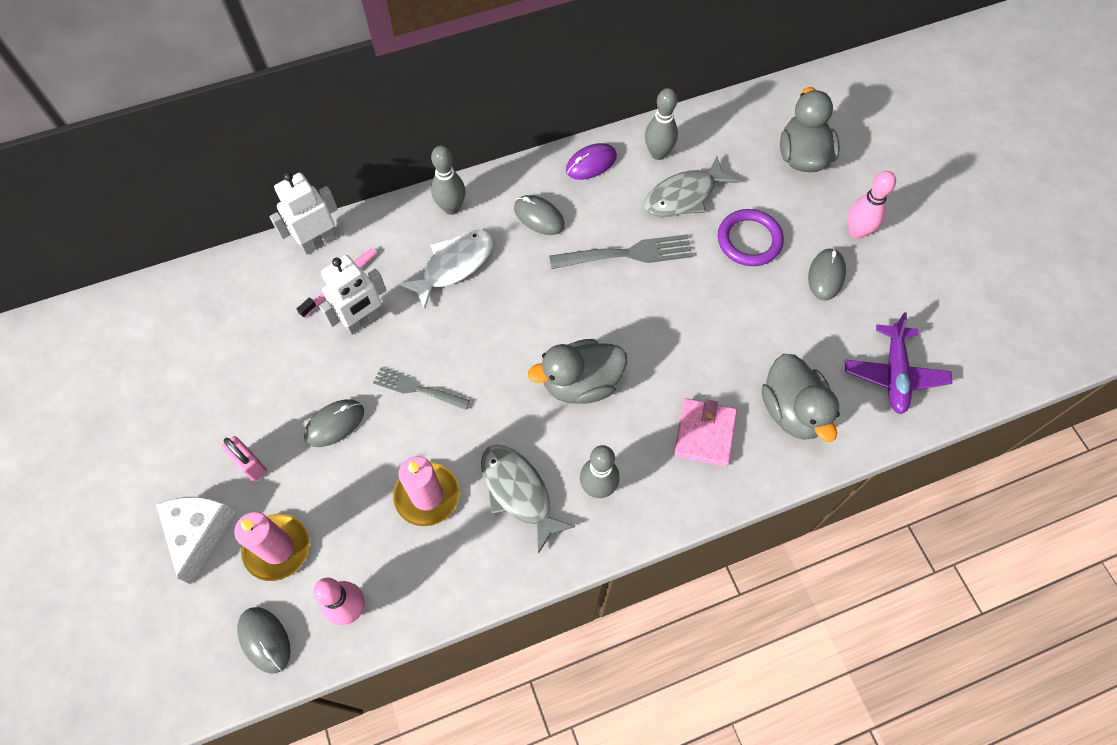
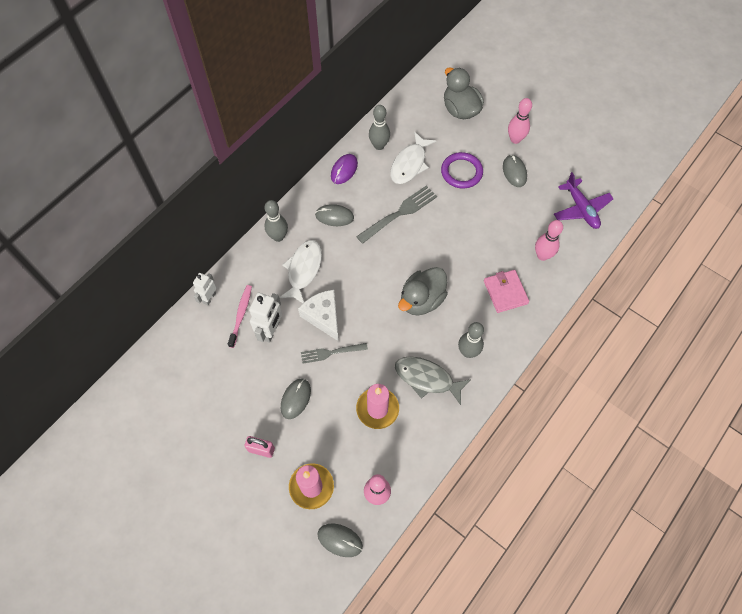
camera: 30 degrees left, 0 degrees up
(199, 532) = (258, 505): white cheese -> white cheese (323, 316)
(318, 242) = (209, 298): white robot -> white robot, size x0.65
(684, 196) = (409, 164): grey fish -> white fish
(792, 410) = (542, 255): grey duck -> pink bowling pin

